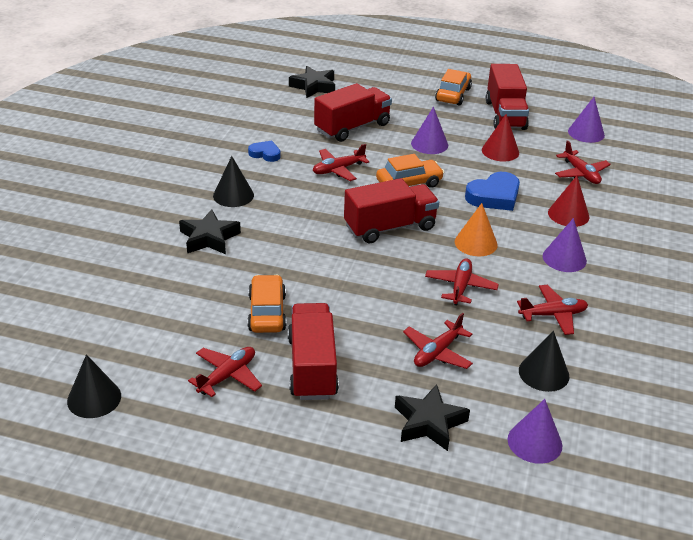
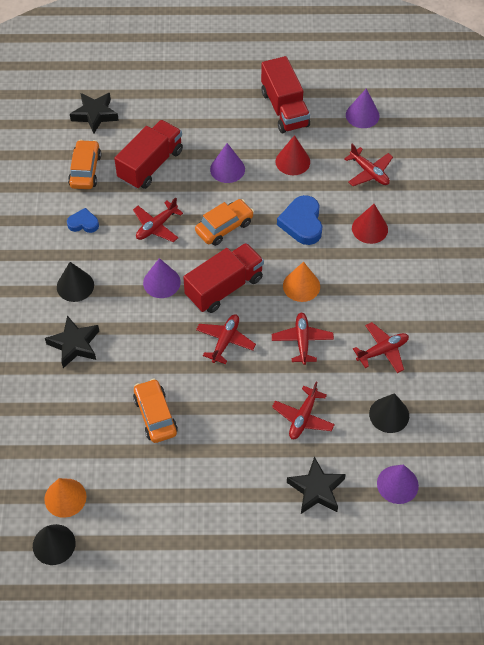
camera: 15 degrees left, 20 degrees up
(130, 360) = (65, 497): none -> orange cone
(227, 376) = (148, 491): red plane -> red plane (225, 341)
(312, 367) = (211, 462): red truck -> none
(453, 95) = (229, 92): orange car -> orange car (85, 170)
(494, 196) = (302, 223): blue heart -> blue heart turned 135 degrees clockwise
(564, 258) = (377, 283): purple cone -> purple cone (161, 282)

